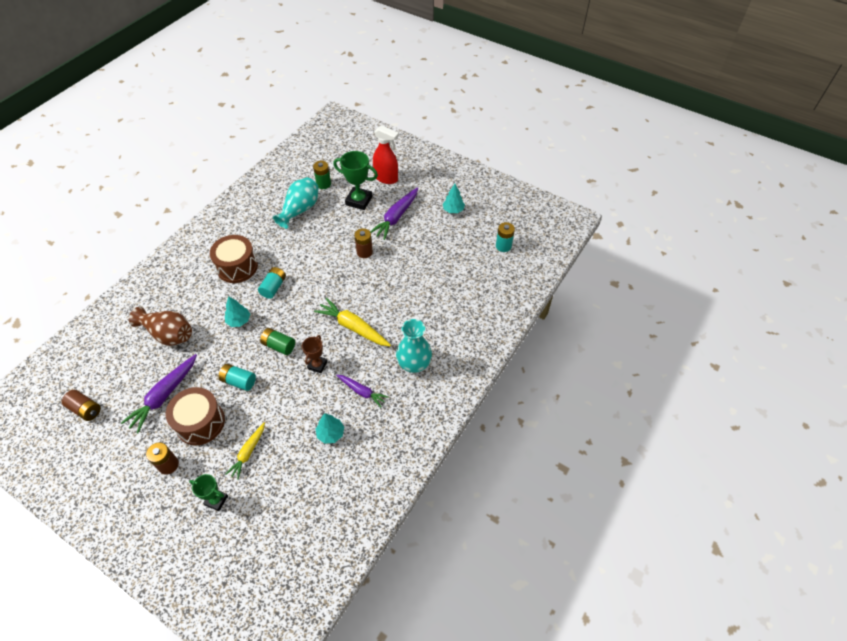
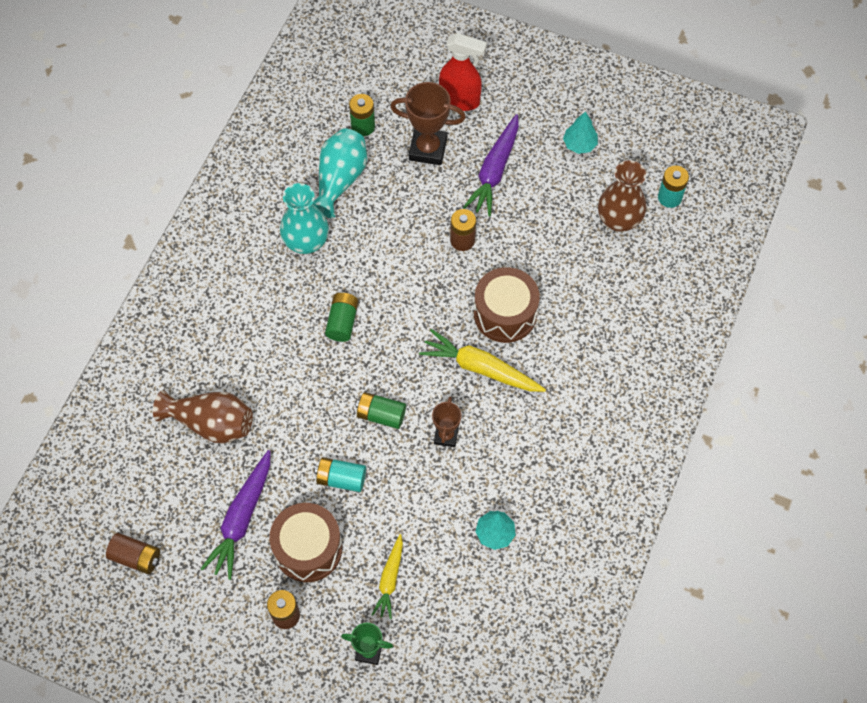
camera: 10 degrees left, 10 degrees up
(237, 267) = (275, 296): brown drum -> brown drum (505, 314)
(239, 321) = (309, 385): turquoise tree -> none
(273, 287) = (342, 322): turquoise battery -> green battery
(359, 201) = (428, 149): green trophy -> brown trophy
(362, 392) = (521, 465): purple carrot -> none
(414, 364) = (583, 411): turquoise vase -> turquoise vase (306, 242)
(467, 254) = (618, 220): none -> brown vase

